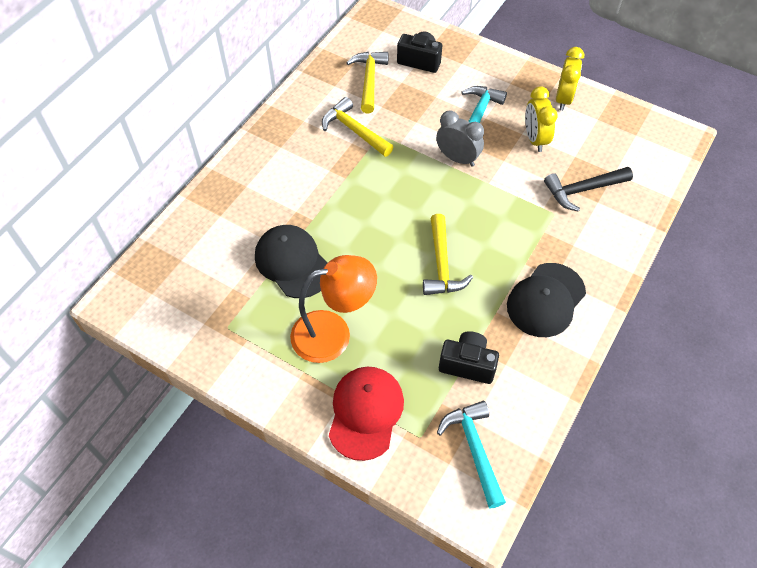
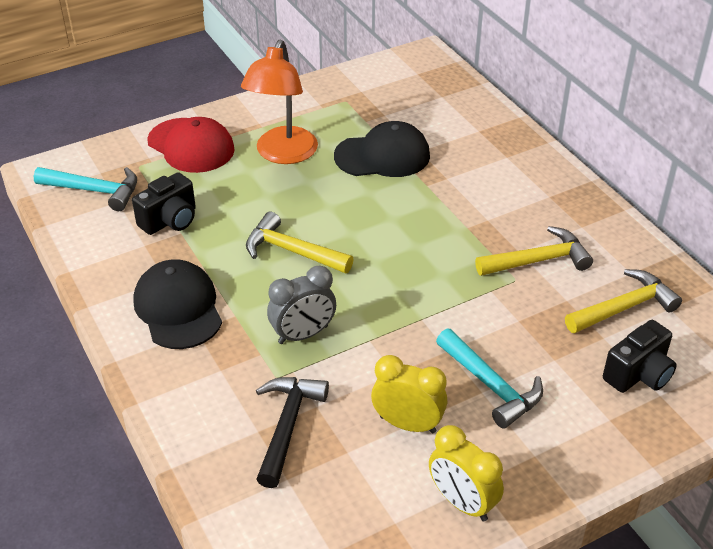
camera: 120 degrees right, 15 degrees down
(369, 80) = (624, 307): yellow hammer -> yellow hammer turned 60 degrees counterclockwise
(457, 158) = (429, 330): grey clock -> grey clock (303, 334)

